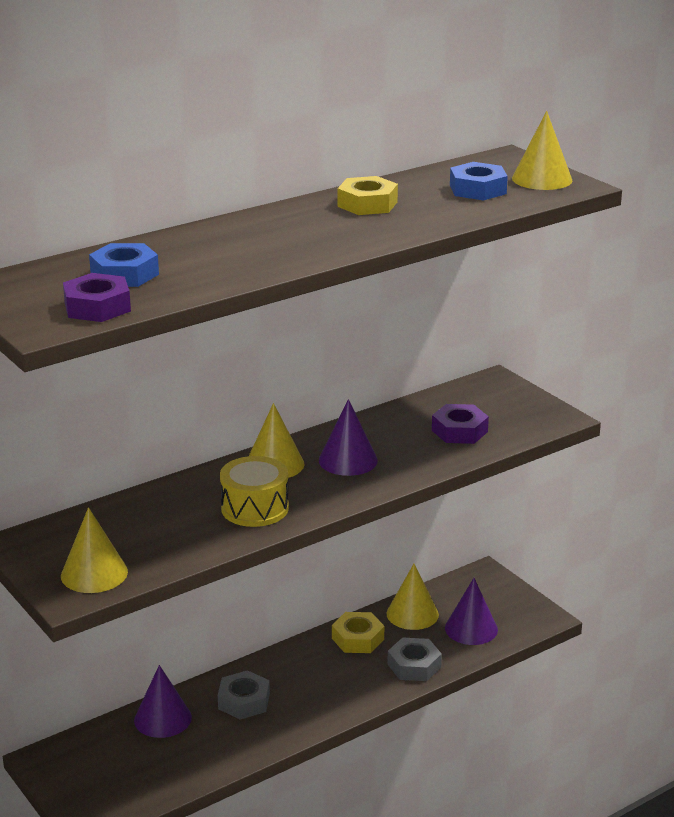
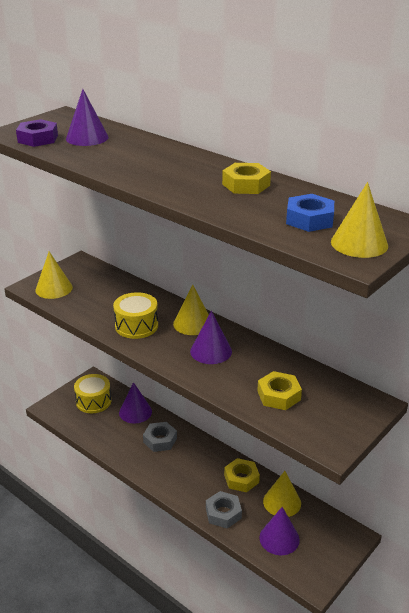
camera: 75 degrees right, 5 degrees up
(107, 763) = (93, 401): none -> yellow drum
(124, 274) = (87, 138): blue nut -> purple cone
(459, 431) = (278, 395): purple nut -> yellow nut

